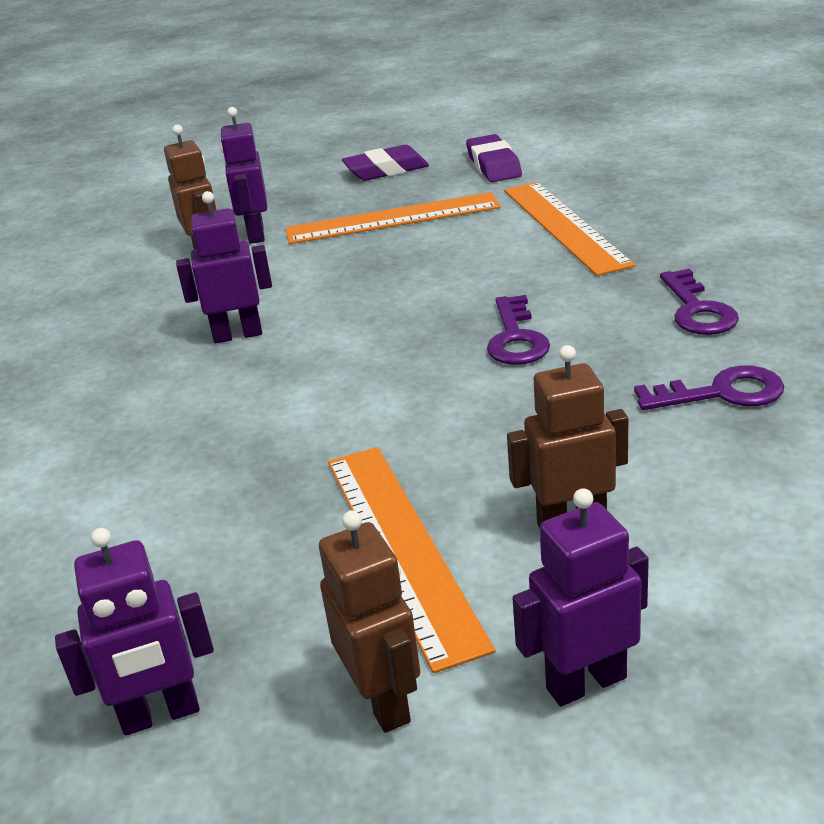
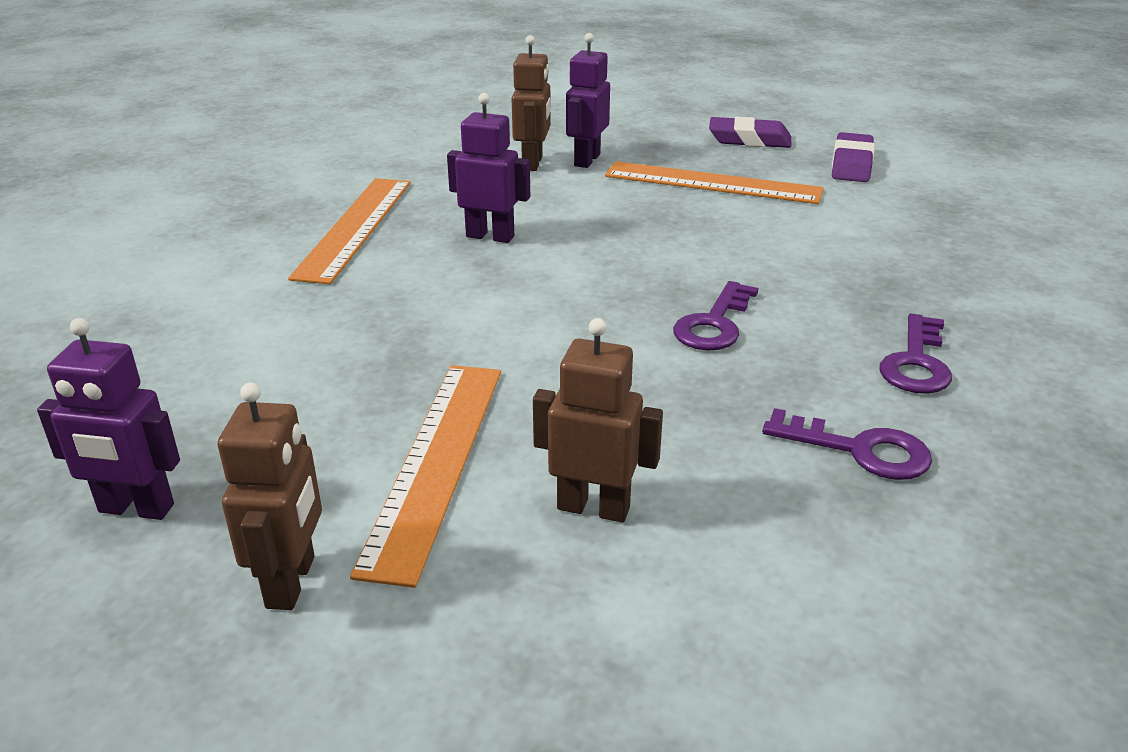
camera: 25 degrees right, 0 degrees up
(564, 226) = (863, 240): orange ruler -> orange ruler (355, 227)
(585, 682) = (460, 653): purple robot -> none

